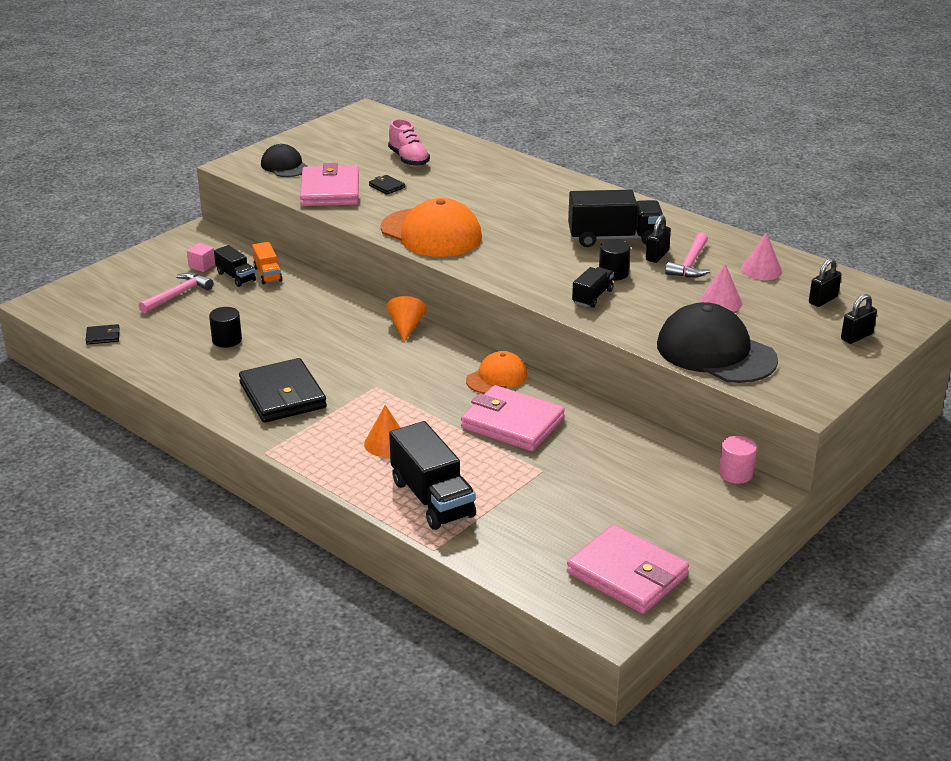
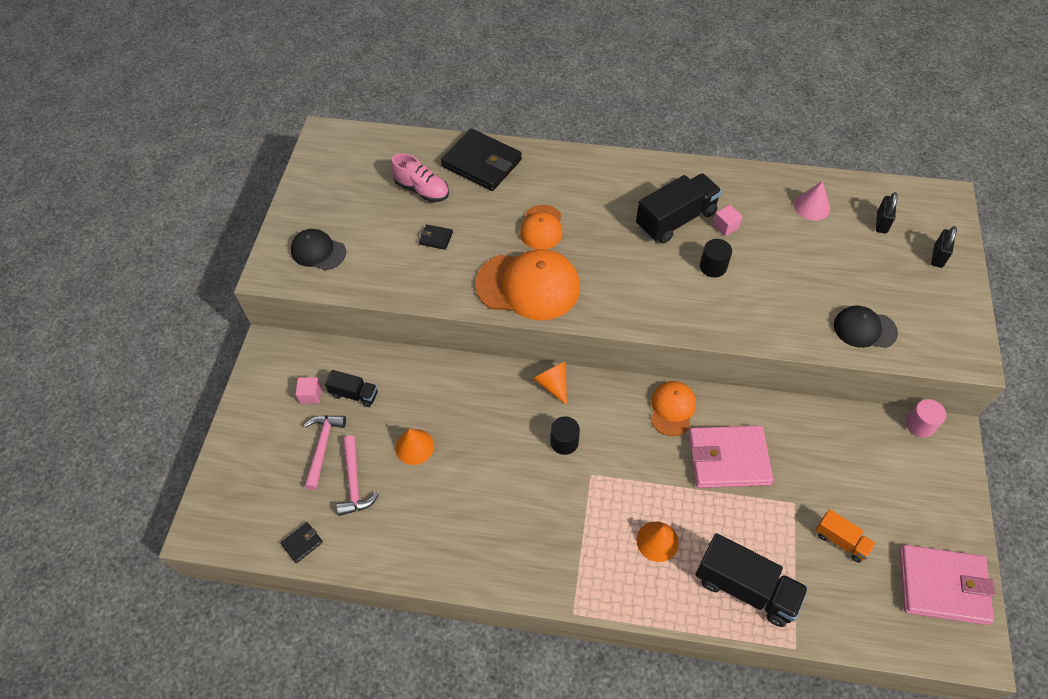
camera: 30 degrees left, 25 degrees up
(227, 340) = (418, 484): black cylinder -> black cylinder (564, 442)
(248, 320) = (414, 446): none -> orange cone
(268, 274) = (379, 376): orange truck -> orange truck (841, 540)
(282, 395) = (526, 531): black wallet -> black wallet (481, 163)
(330, 191) = (391, 268): pink wallet -> none
(484, 207) = (541, 227): none -> orange cap
(592, 297) = (723, 306): black truck -> none
(657, 256) = (725, 226): black padlock -> pink cube
(690, 264) = (757, 224): pink hammer -> pink hammer (354, 482)
(715, 352) = (864, 329): black cap -> black cap, size x0.56
(721, 302) = (817, 262): pink cone -> none

